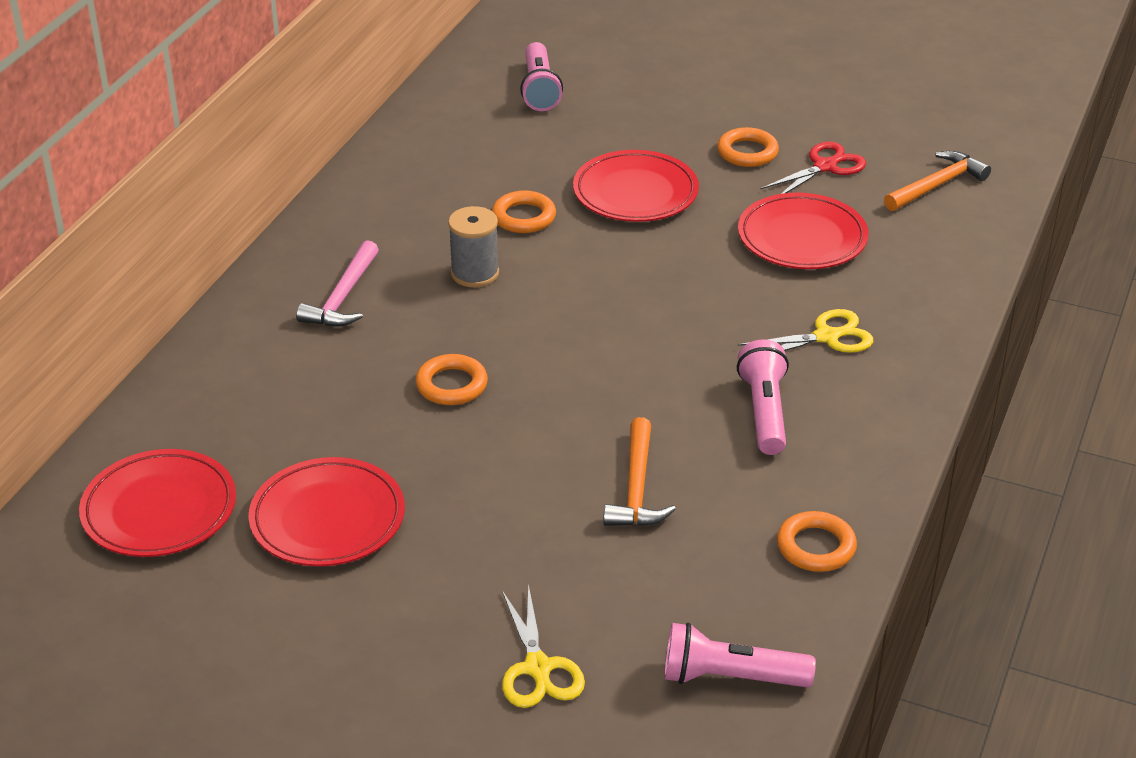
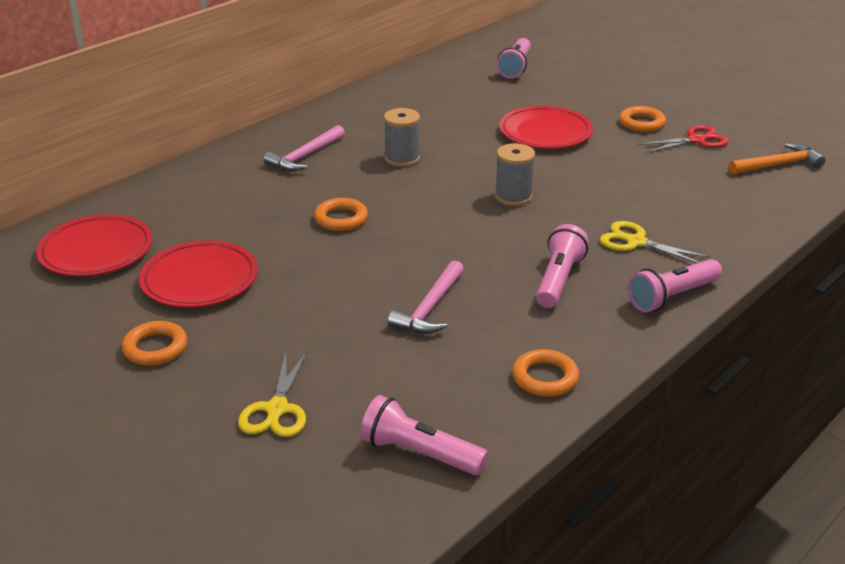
camera: 20 degrees right, 5 degrees down
(524, 217) = (457, 133): orange ring -> orange ring (155, 348)
(636, 488) = (430, 308): orange hammer -> pink hammer
(648, 303) = (513, 197): none -> grey spool
(802, 238) = (653, 179): red plate -> none
(826, 337) = (636, 242): yellow scissors -> yellow scissors turned 150 degrees counterclockwise
(902, 404) = (672, 297): none -> pink flashlight

